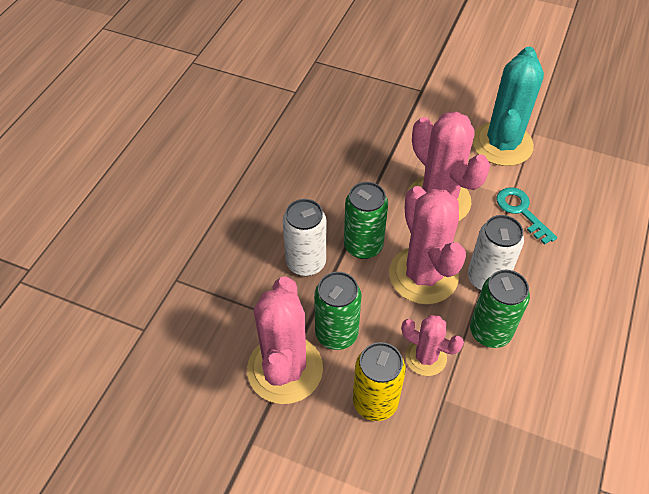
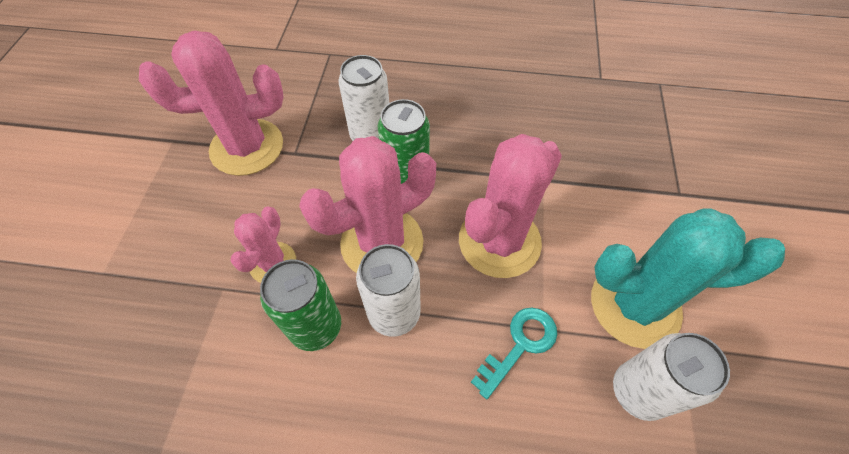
camera: 75 degrees right, 5 degrees up
(336, 334) = (291, 178): green can -> none
(375, 402) = (215, 225): yellow can -> none
(558, 163) = (638, 391): none -> white can

